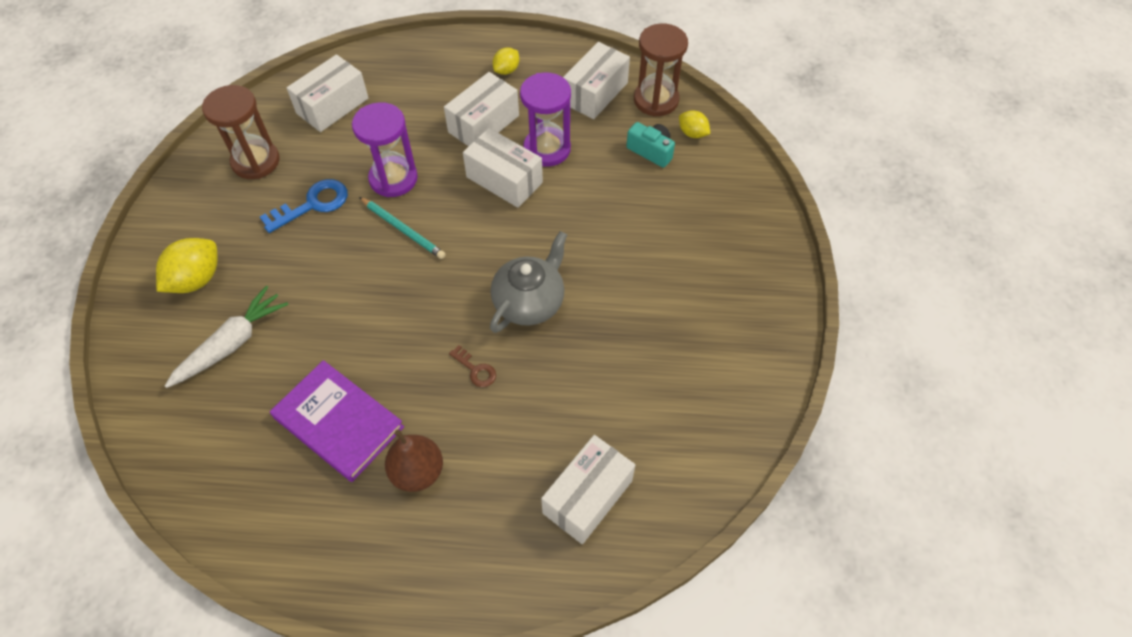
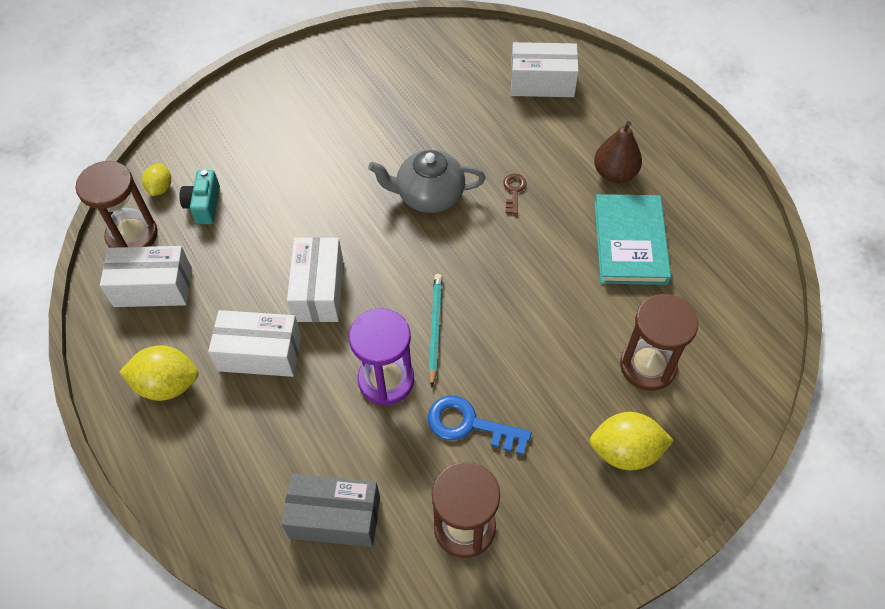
camera: 125 degrees left, 0 degrees up
(231, 344) = (648, 366): white carrot -> brown hourglass
(332, 106) = (335, 517): white box -> grey box
(338, 422) = (630, 242): purple book -> turquoise book
(506, 70) = (167, 384): yellow lemon -> yellow lemon, size x1.71
(547, 149) = (256, 281): purple hourglass -> none

